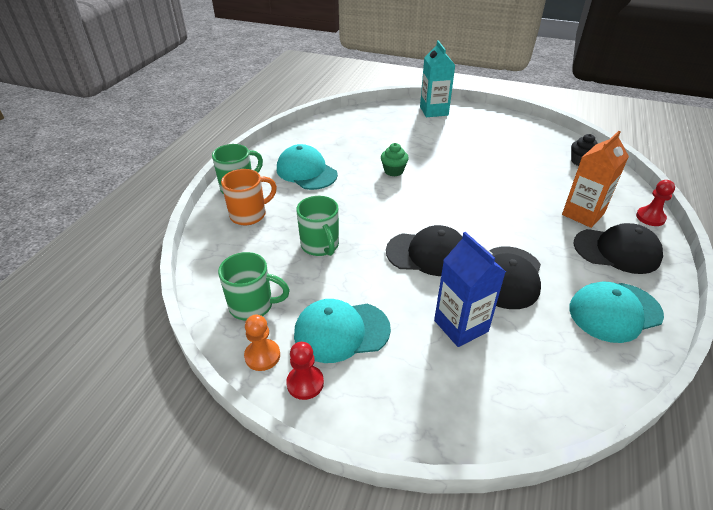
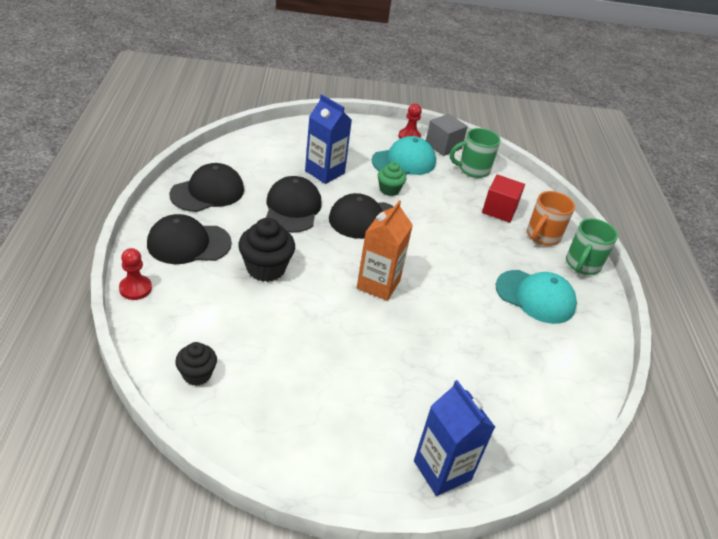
camera: 155 degrees right, 0 degrees up
(262, 356) = (443, 146): orange pawn -> grey cube
(268, 246) = (499, 210): none -> red cube
(320, 246) = (458, 215): green mug -> none
(393, 171) = (440, 314): green cupcake -> green cupcake (389, 190)
(434, 111) = (442, 470): turquoise carton -> blue carton
(536, 219) = (266, 268): none -> black cupcake
(583, 214) = (213, 282): orange carton -> orange carton (378, 284)
(614, 312) = (208, 192): turquoise cap -> black cap

